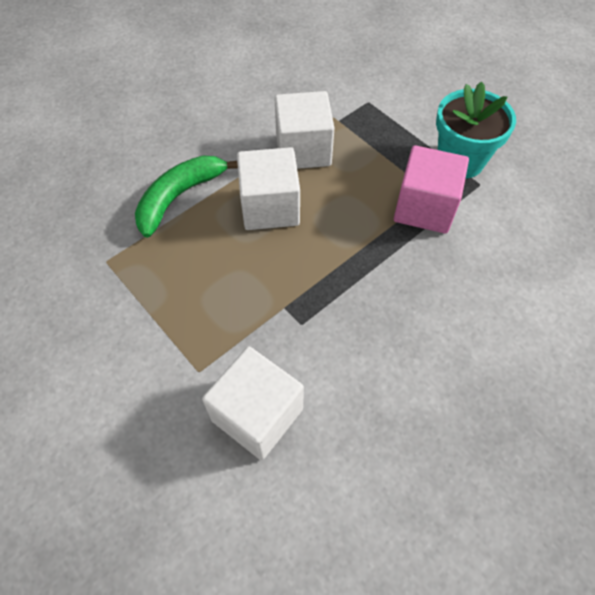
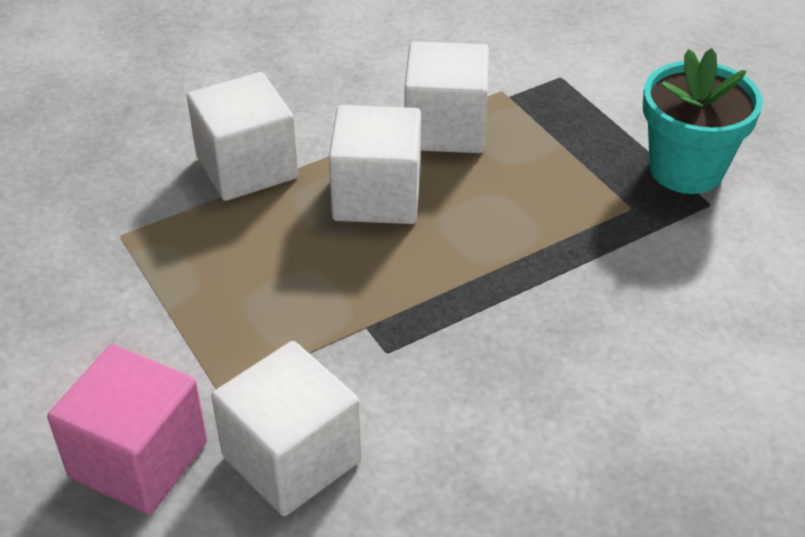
camera: 10 degrees right, 15 degrees down
(180, 197) = (247, 167): green banana -> white cube
(424, 208) = (614, 225): pink cube -> pink cube (138, 459)

